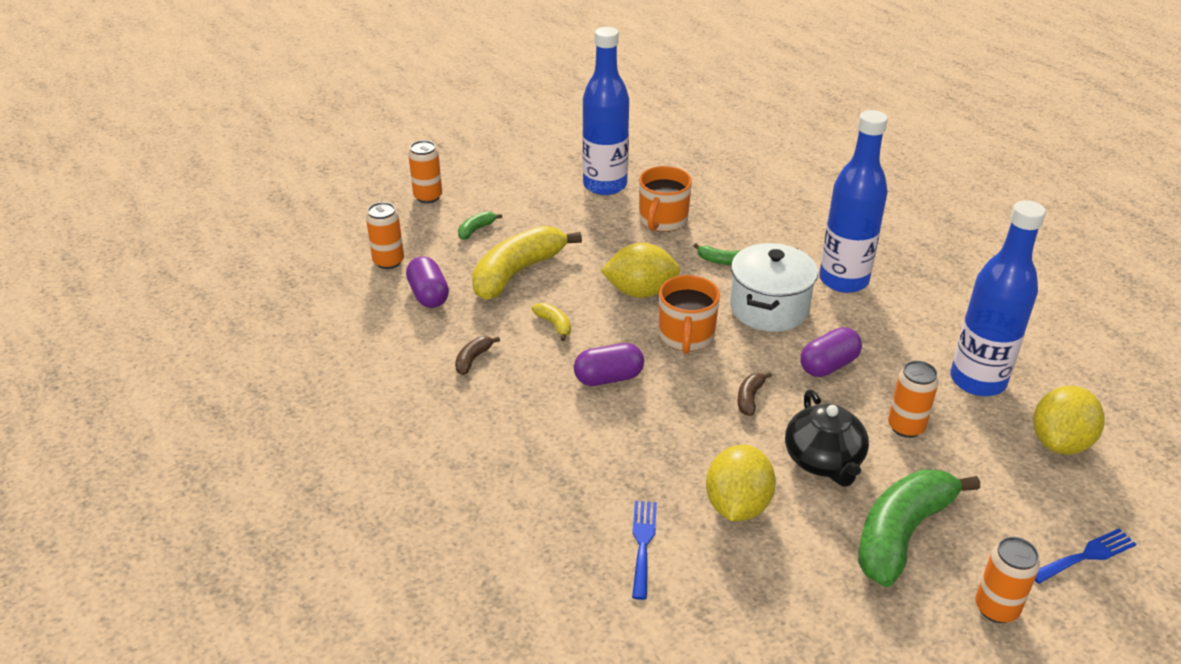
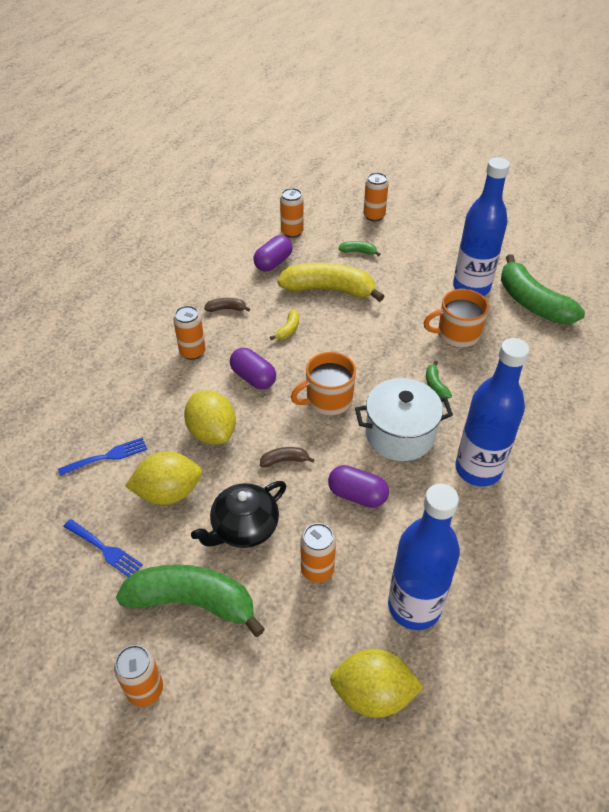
camera: 60 degrees right, 10 degrees up
(523, 412) = (192, 352): none -> orange can
(640, 292) = (359, 356): yellow lemon -> yellow lemon (212, 432)
(659, 162) = (532, 303): none -> green banana
(1086, 556) = (237, 747): blue fork -> blue fork (105, 549)

